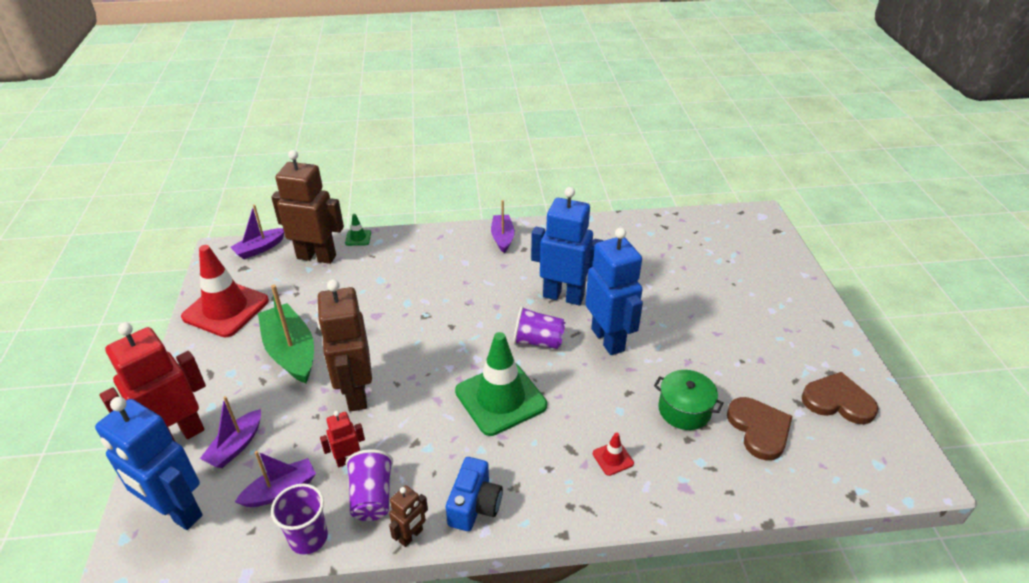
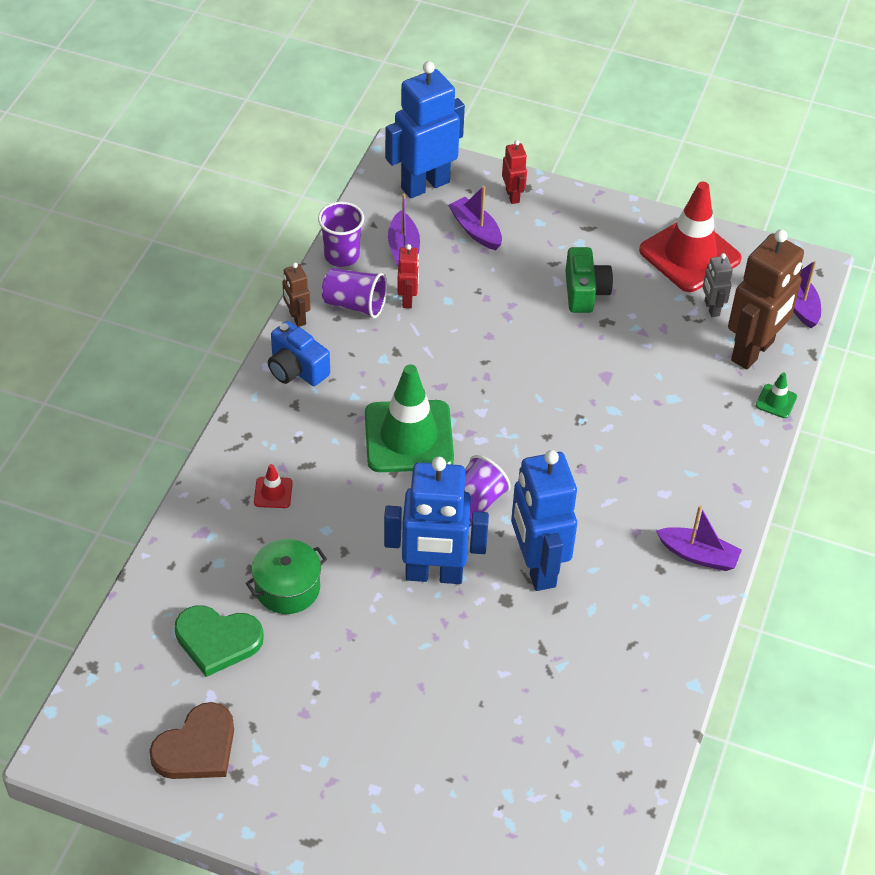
camera: 115 degrees right, 10 degrees up
(178, 436) = (513, 196): red robot -> red robot, size x0.47
(281, 284) = (711, 308): none -> grey robot
(291, 352) = (585, 292): green boat -> green camera
(355, 393) = (490, 326): brown robot -> none
(563, 296) = (537, 567): blue robot -> blue robot turned 120 degrees clockwise
(759, 429) = (217, 640): brown heart -> green heart

